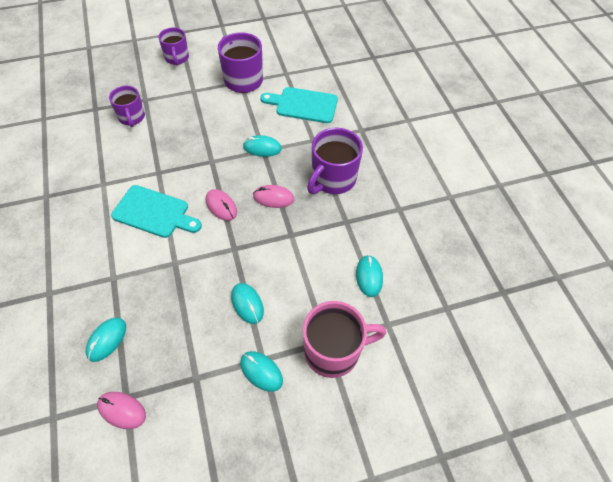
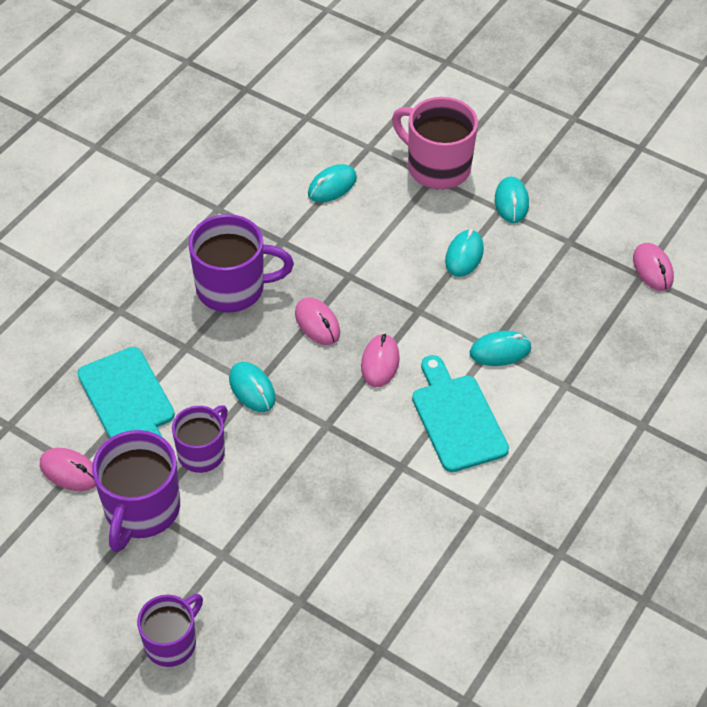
camera: 130 degrees left, 5 degrees down
(107, 340) = (620, 332): turquoise mouse -> turquoise mouse (500, 351)
(132, 117) = (348, 584): purple mug -> purple mug (202, 452)
(286, 70) = (70, 471): none -> pink mouse

